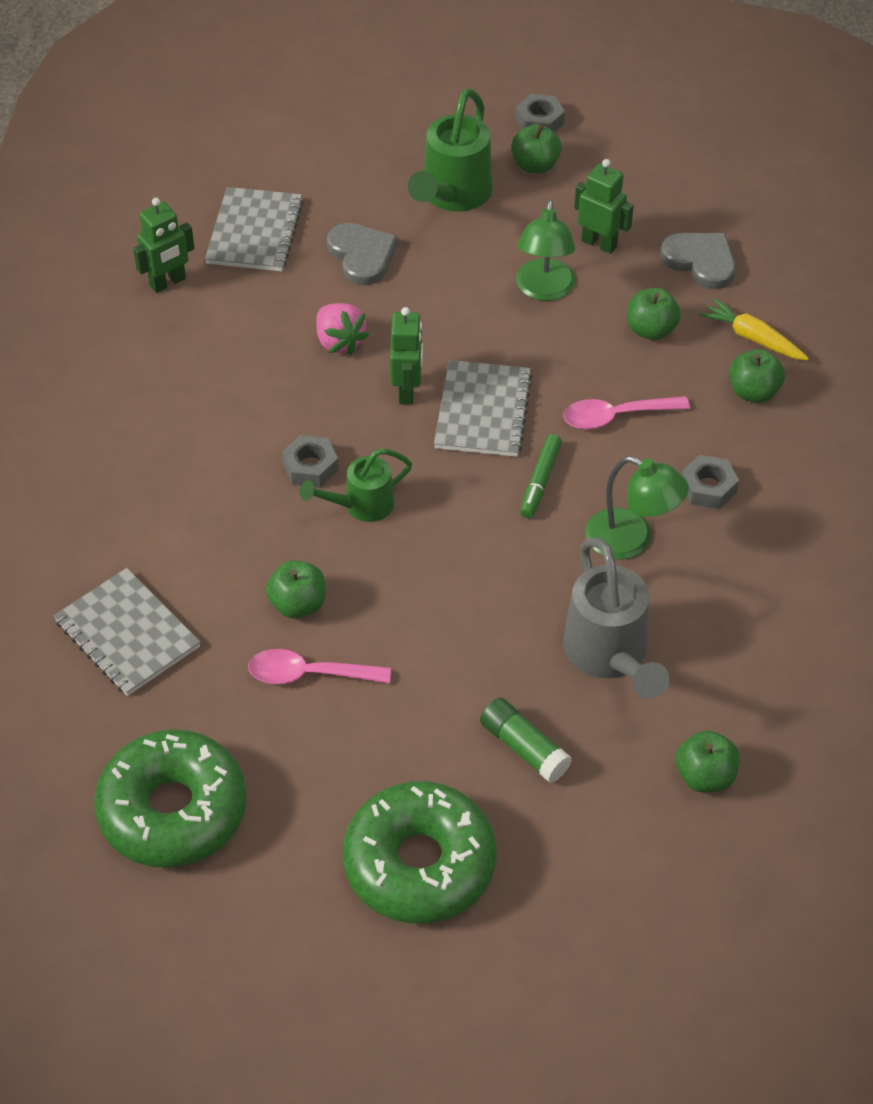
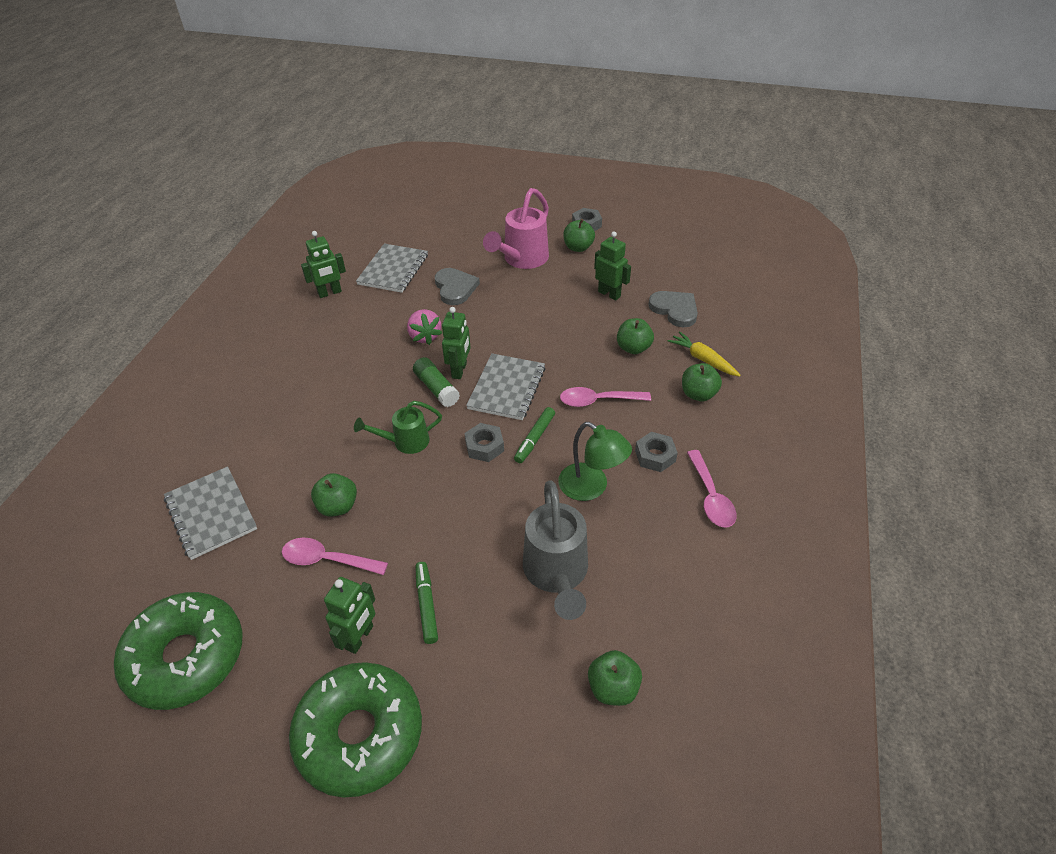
camera: 10 degrees right, 5 degrees down
(310, 467) = (379, 412): grey nut -> grey nut (484, 446)
(383, 760) = (360, 637): none -> green robot
(452, 195) = (522, 260): green watering can -> pink watering can
(455, 713) = (426, 605): none -> green marker
(524, 748) = (472, 642): green glue stick -> green glue stick (436, 388)
(544, 290) = (567, 318): green lamp -> none
(789, 535) = (711, 497): none -> pink spoon

